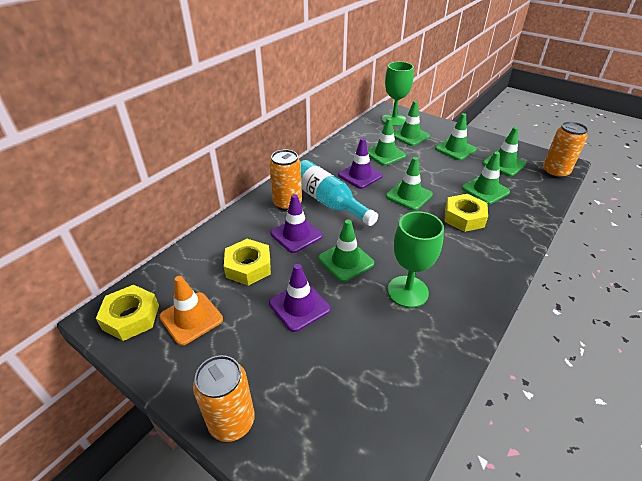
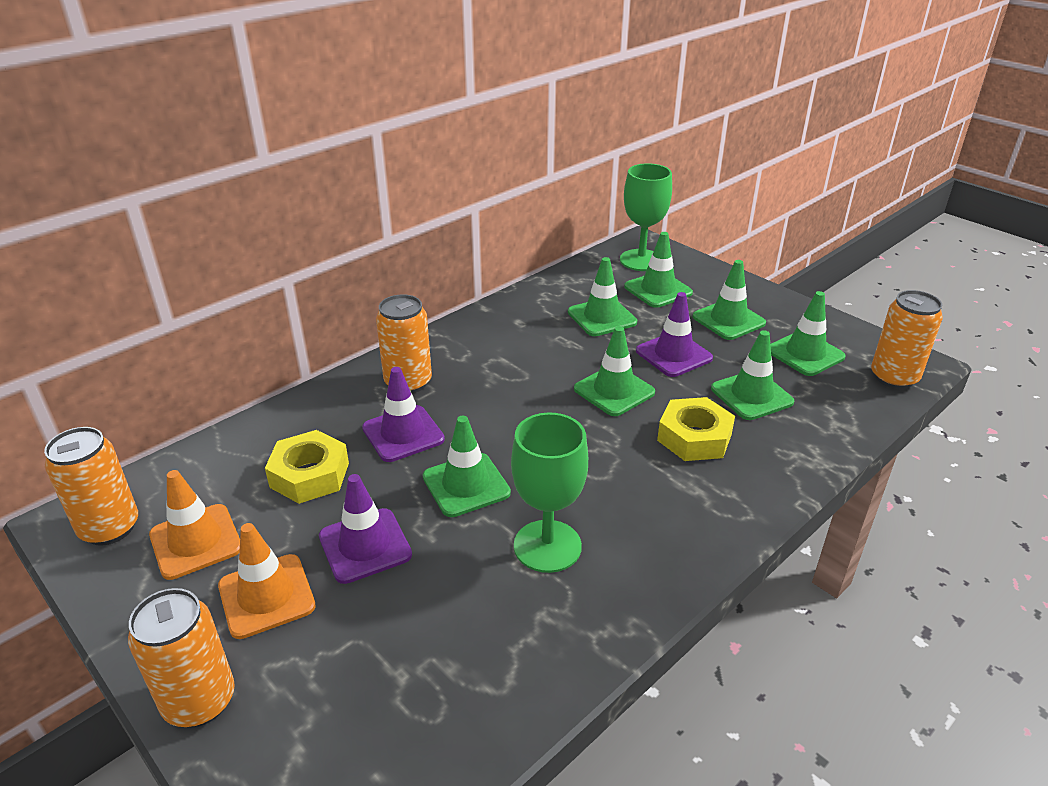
camera: 10 degrees right, 5 degrees down
(131, 317) = (110, 528): yellow nut -> orange can
(250, 346) = (266, 596): none -> orange traffic cone
(328, 202) = (476, 387): turquoise bottle -> none
(360, 175) = (545, 349): purple traffic cone -> purple traffic cone (673, 355)

